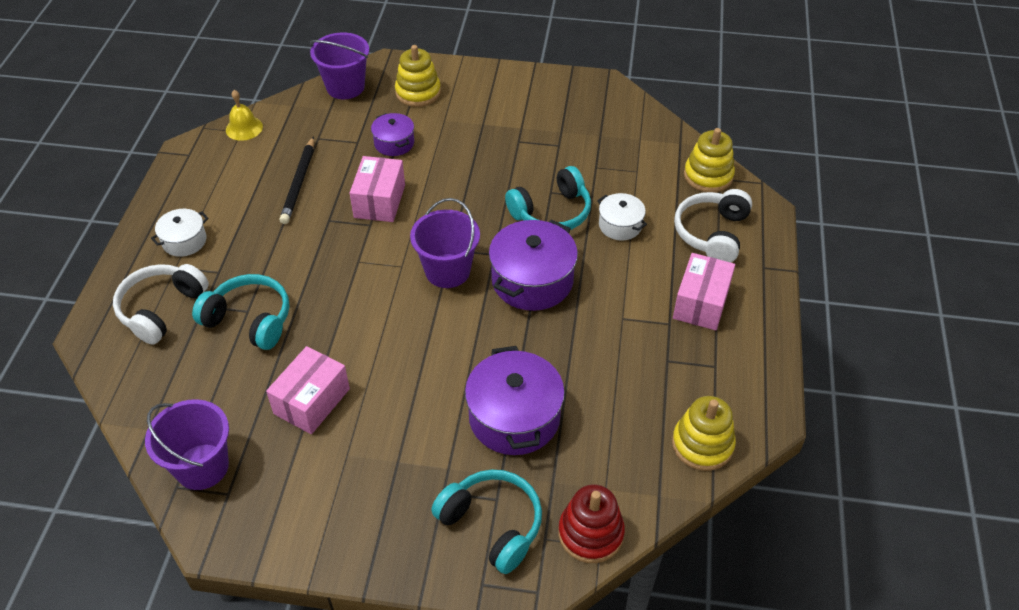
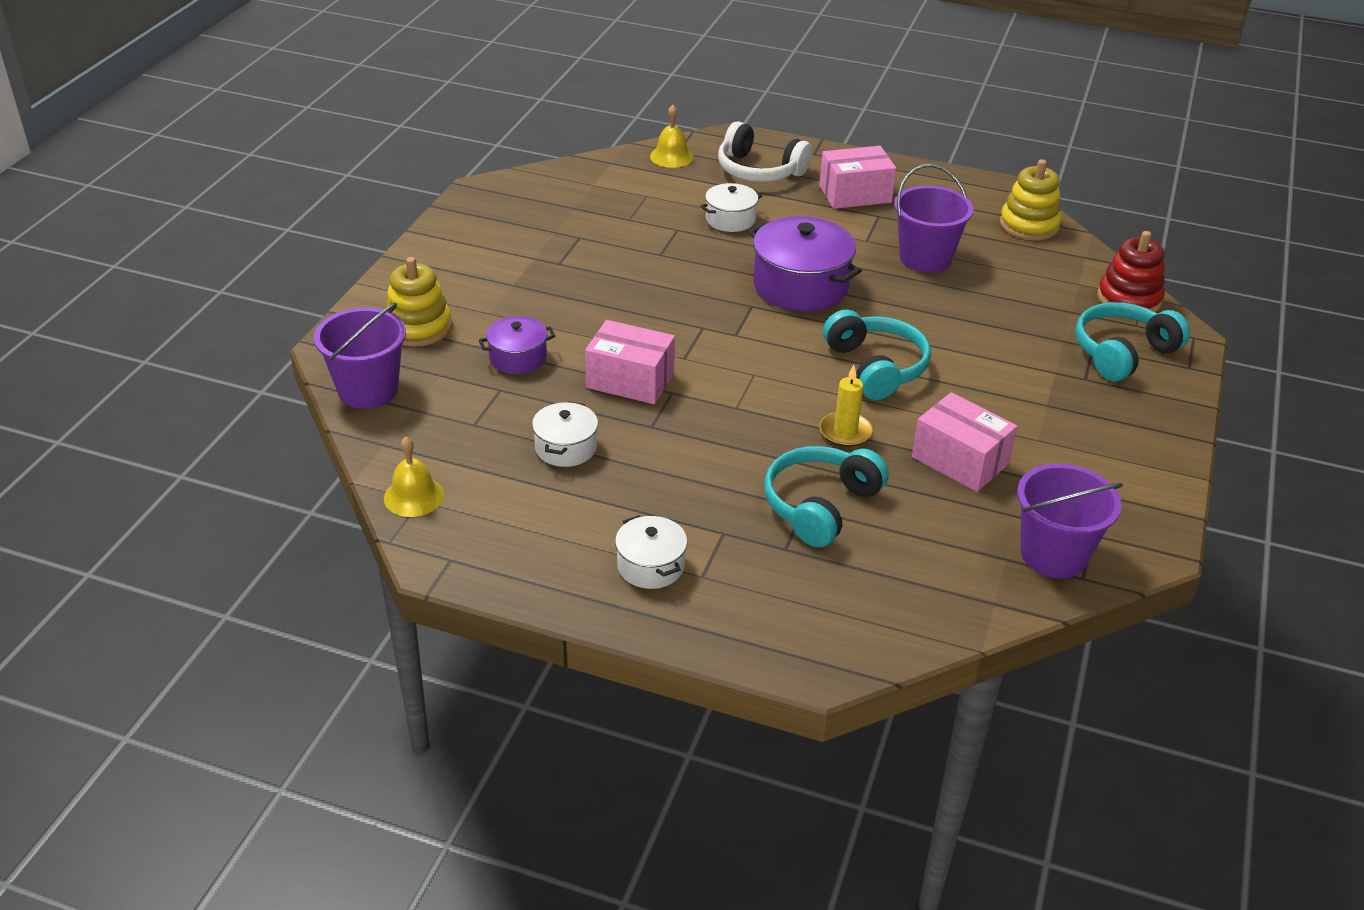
camera: 80 degrees left, 10 degrees down
(161, 309) = (784, 590): white headphones -> none
(299, 183) = (566, 448): black pencil -> white pot
(338, 326) = (845, 432): none -> yellow candle
(447, 271) = (771, 341): purple bucket -> purple bucket (925, 258)
(514, 417) = (992, 323): purple pot -> none
(551, 212) = (695, 258): turquoise headphones -> turquoise headphones (875, 367)
(701, 303) = (855, 194): pink box -> pink box turned 45 degrees counterclockwise
(708, 176) = (671, 156): yellow stacking toy -> yellow bell

